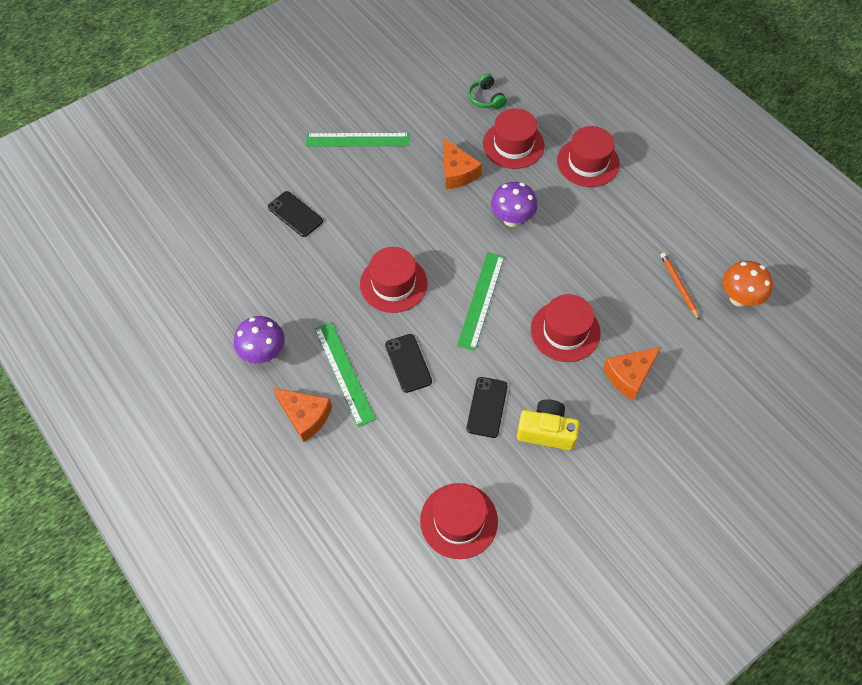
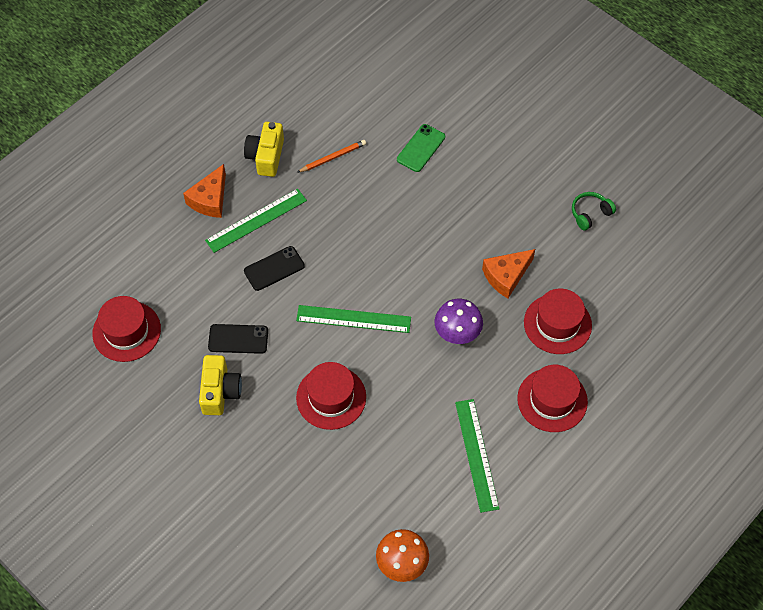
camera: 80 degrees right, 0 degrees up
(263, 353) = (266, 156): purple mushroom -> yellow camera
(295, 214) = (421, 148): black phone -> green phone
(357, 140) = (525, 181): green ruler -> green ruler (476, 454)
(393, 284) = (358, 242): red hat -> none
(486, 98) = (616, 289): green headphones -> green headphones (590, 214)
(629, 375) = (290, 460): orange cheese -> none
(678, 286) = (405, 502): orange pencil -> orange pencil (333, 157)

